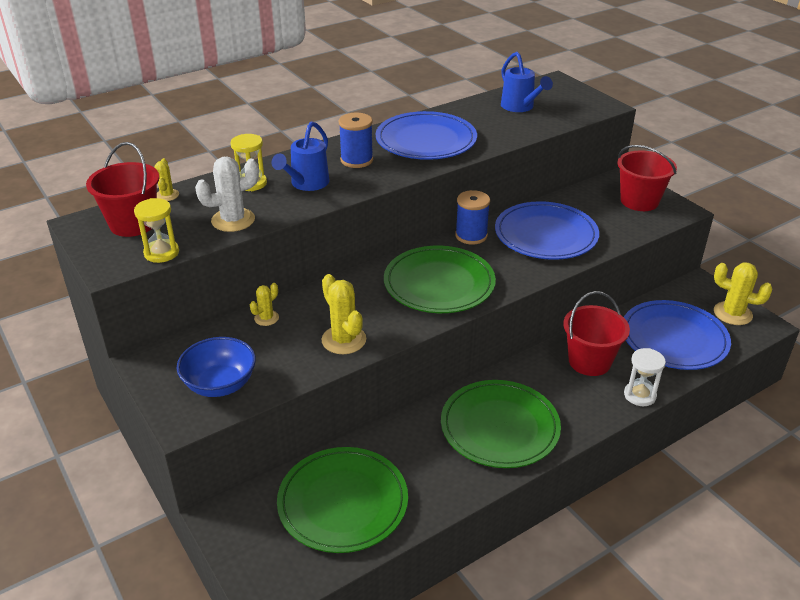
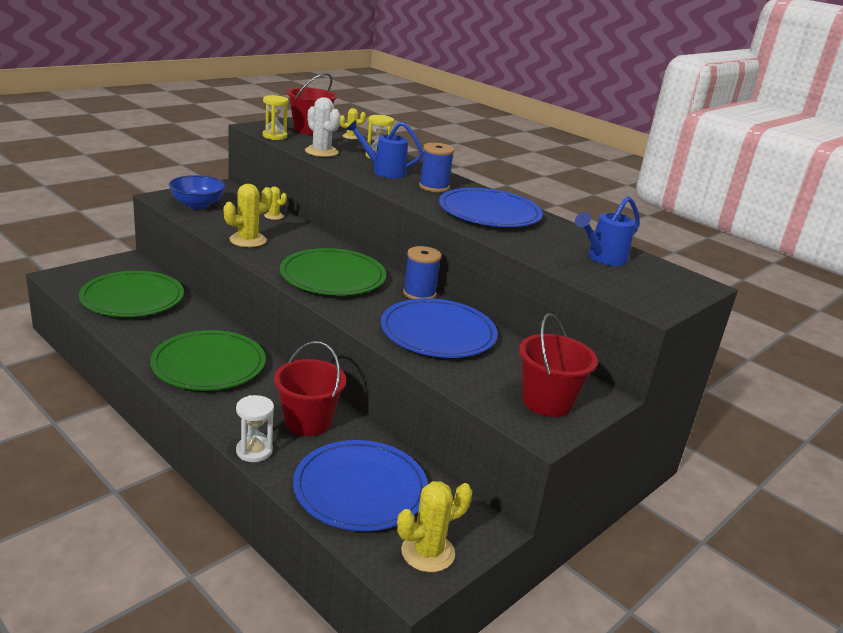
camera: 75 degrees right, 10 degrees down
(732, 313) = (428, 552): yellow cactus -> yellow cactus turned 45 degrees clockwise

